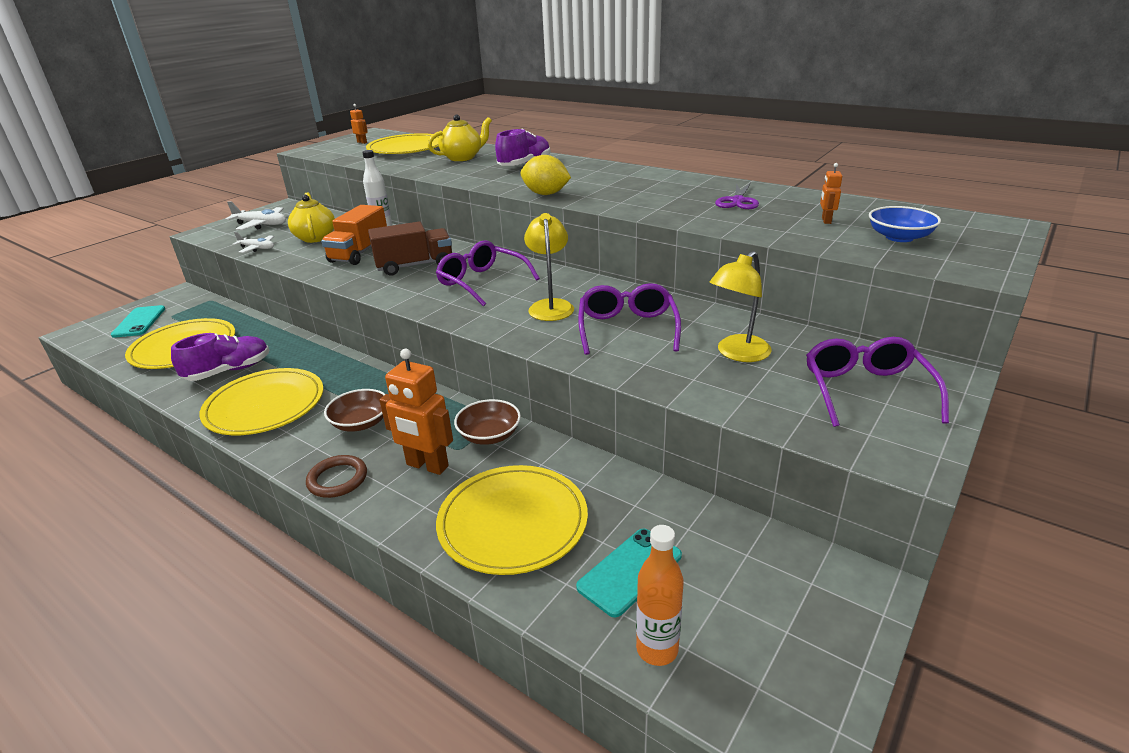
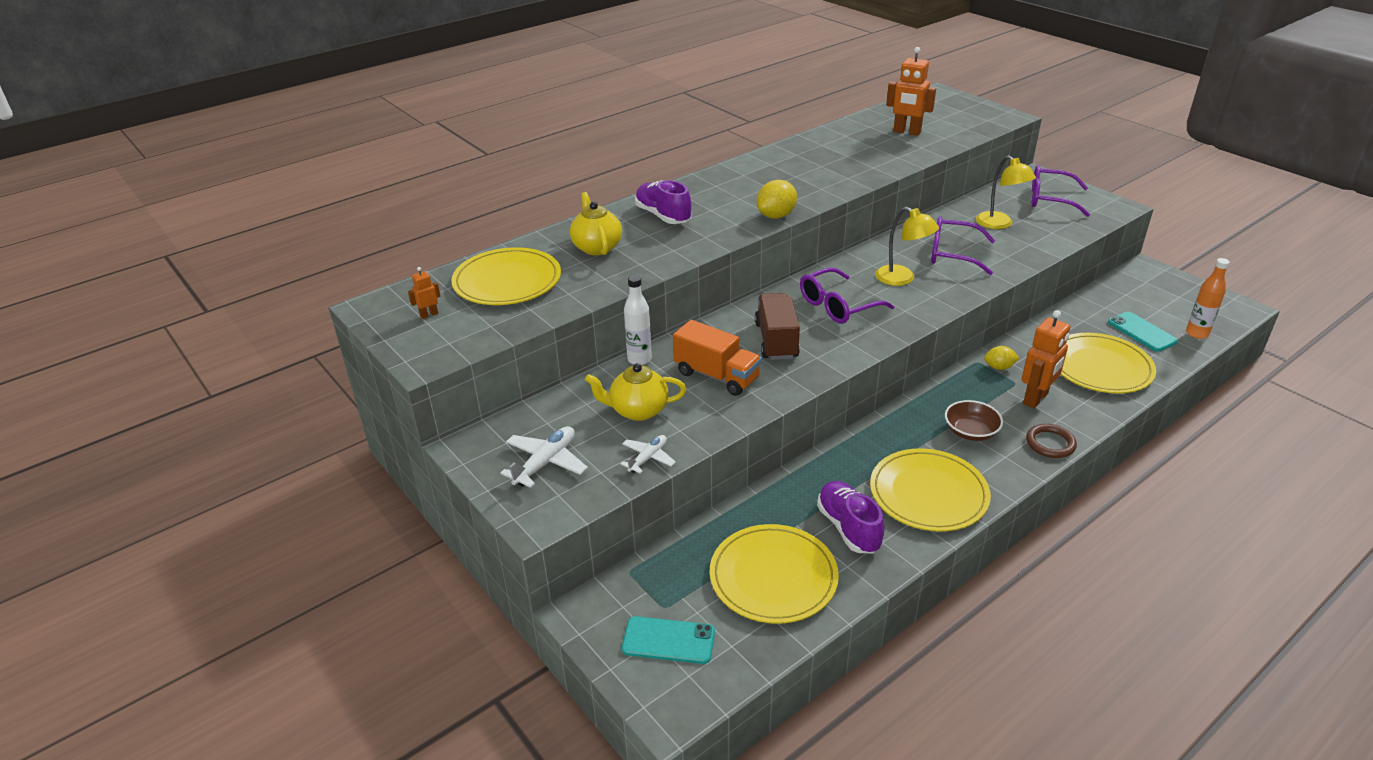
camera: 75 degrees left, 5 degrees up
(489, 435) = (999, 367): brown bowl -> yellow lemon
(550, 306) = (902, 279): yellow lamp -> yellow lamp turned 150 degrees counterclockwise
(738, 201) = (847, 148): purple scissors -> none
(826, 220) = (906, 132): orange robot -> orange robot, size x2.06
(899, 237) = (947, 121): blue bowl -> none

